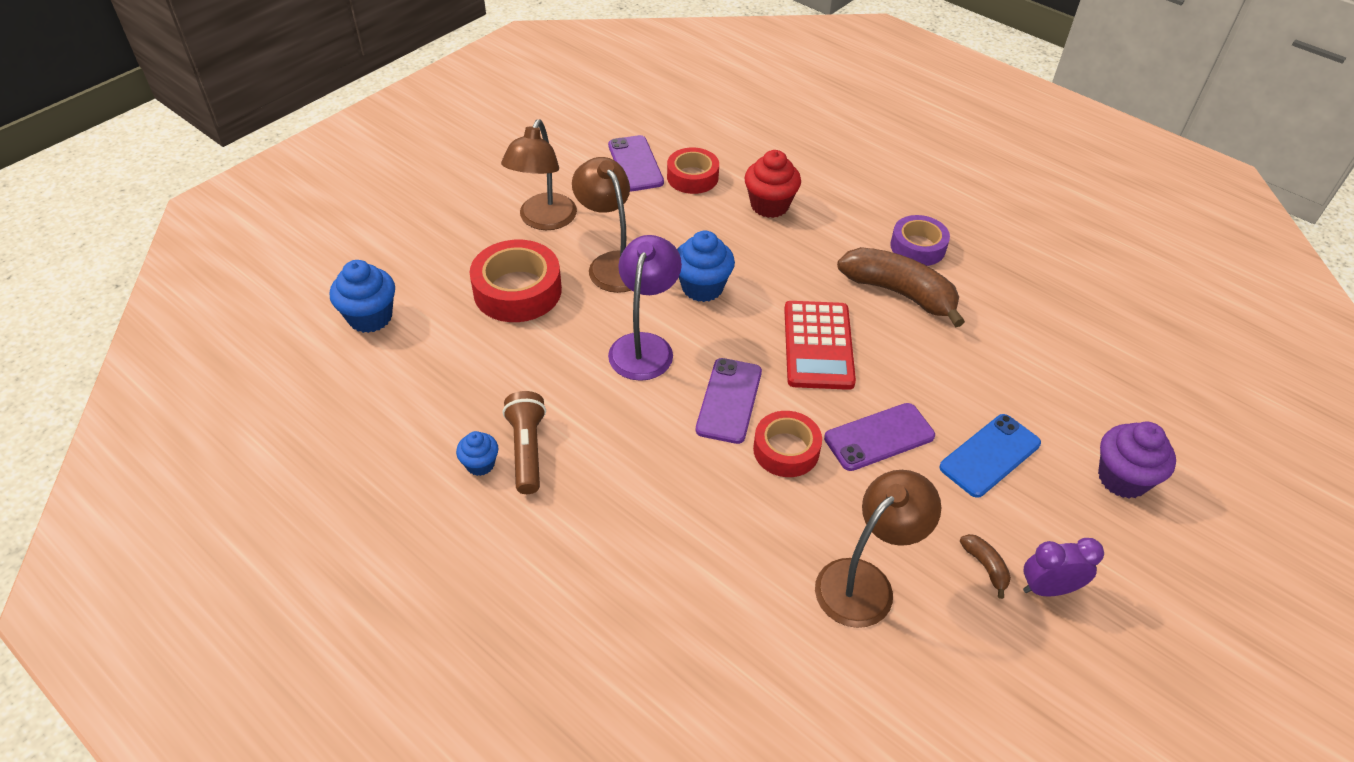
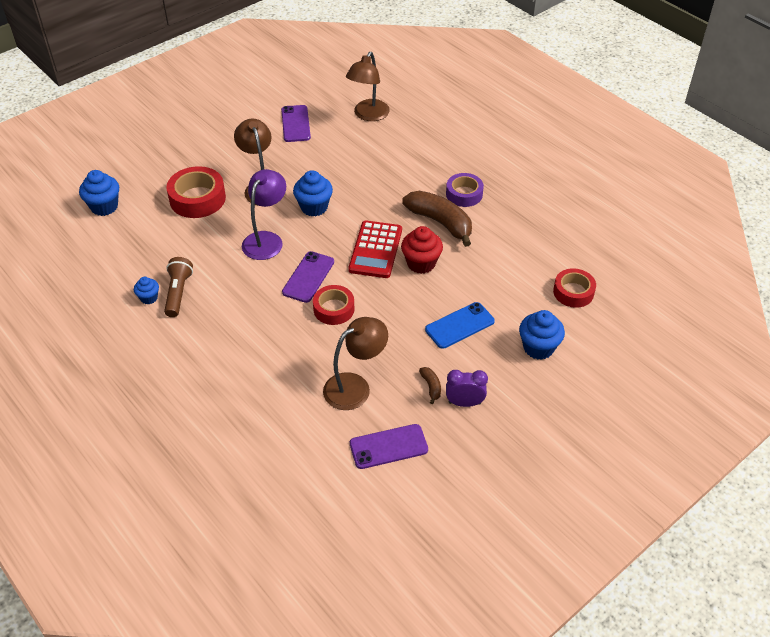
camera: 10 degrees right, 0 degrees up
(544, 220) = (226, 156): brown lamp -> brown lamp (368, 115)
(692, 177) = (330, 136): red tape -> red tape (573, 292)
(769, 205) = (375, 159): red cupcake -> red cupcake (421, 263)
(879, 437) = (394, 307): purple phone -> purple phone (388, 446)
(1122, 478) = (538, 347): purple cupcake -> blue cupcake

